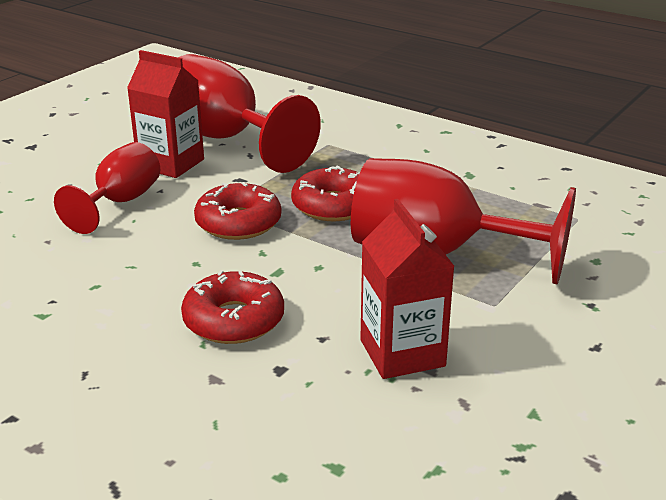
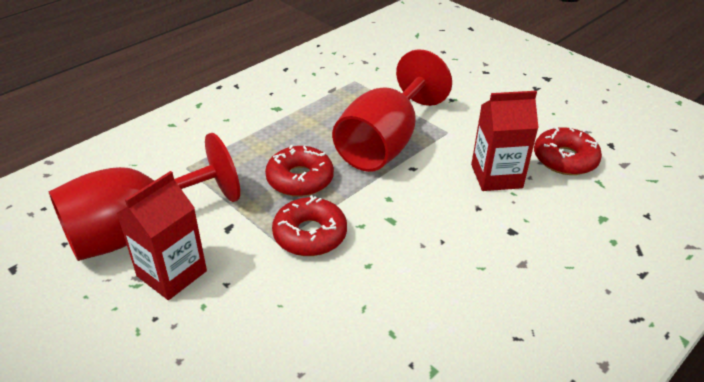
camera: 80 degrees left, 10 degrees up
(121, 202) = (240, 314): red goblet -> none
(234, 320) = (454, 248): red donut -> red donut (565, 159)

